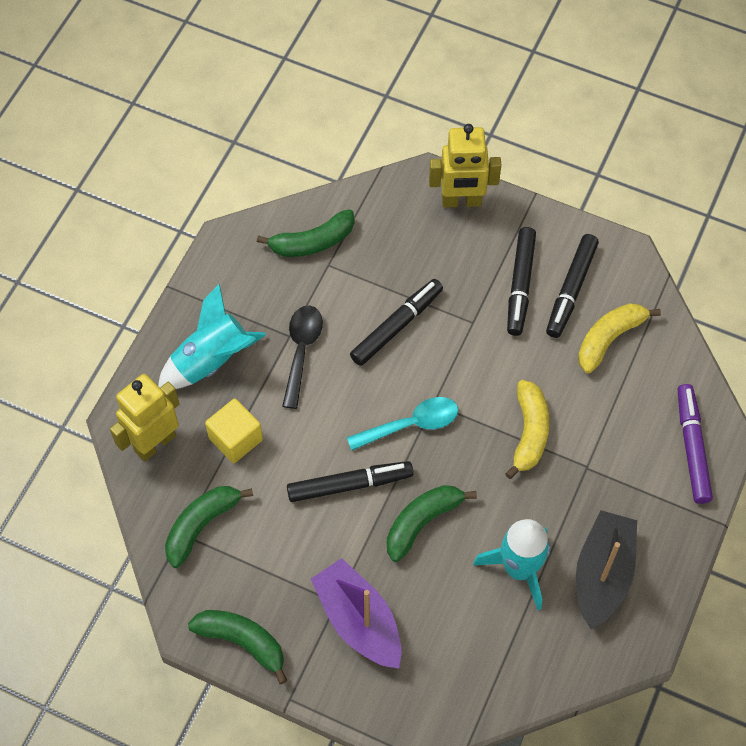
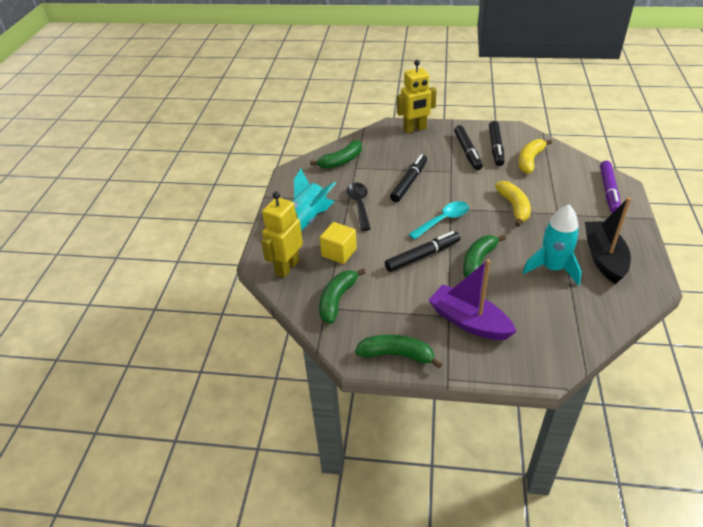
camera: 15 degrees left, 20 degrees down
(692, 447) = (608, 191): purple marker -> purple marker turned 150 degrees counterclockwise

